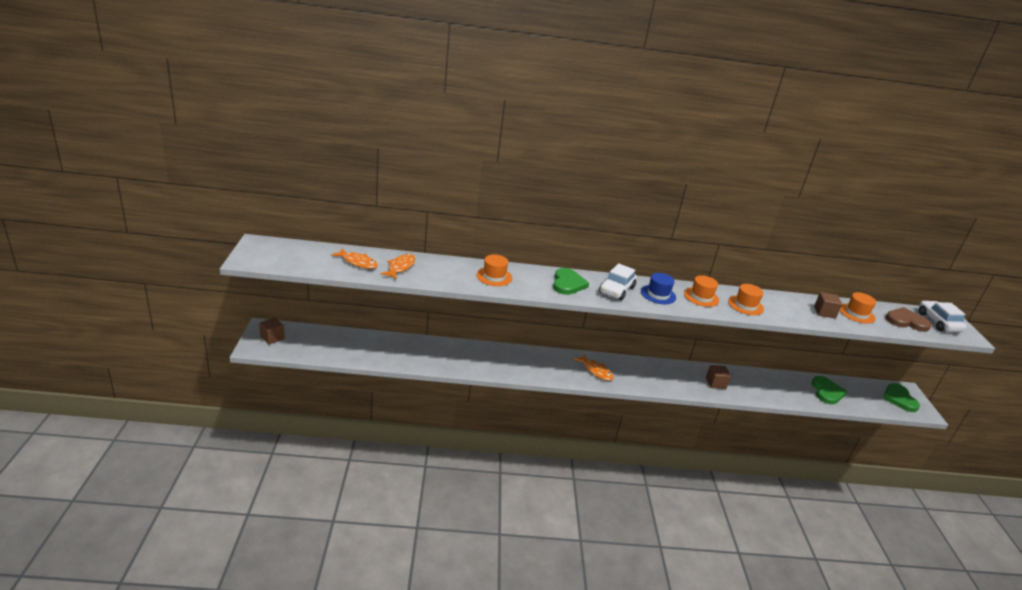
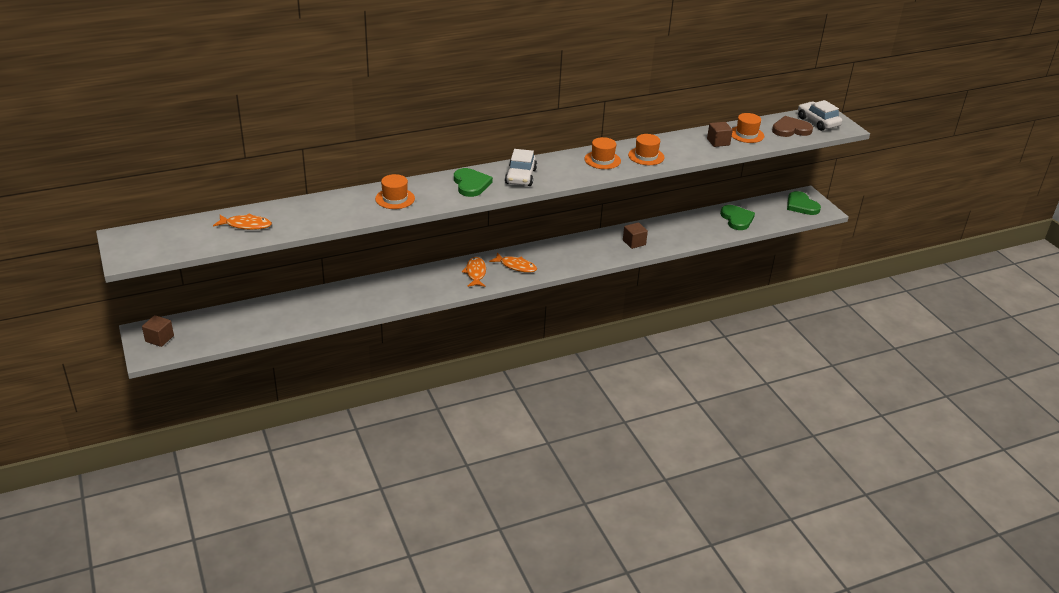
camera: 20 degrees left, 5 degrees up
(400, 267) = (294, 217): orange fish -> orange fish (475, 273)
(658, 294) = (561, 169): blue hat -> none

